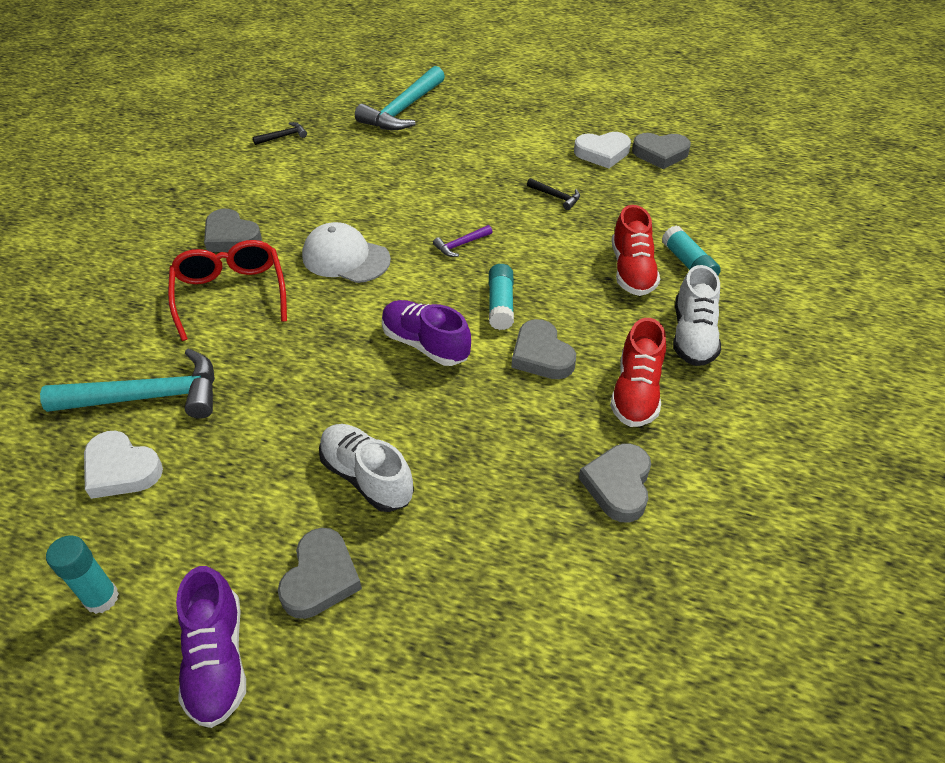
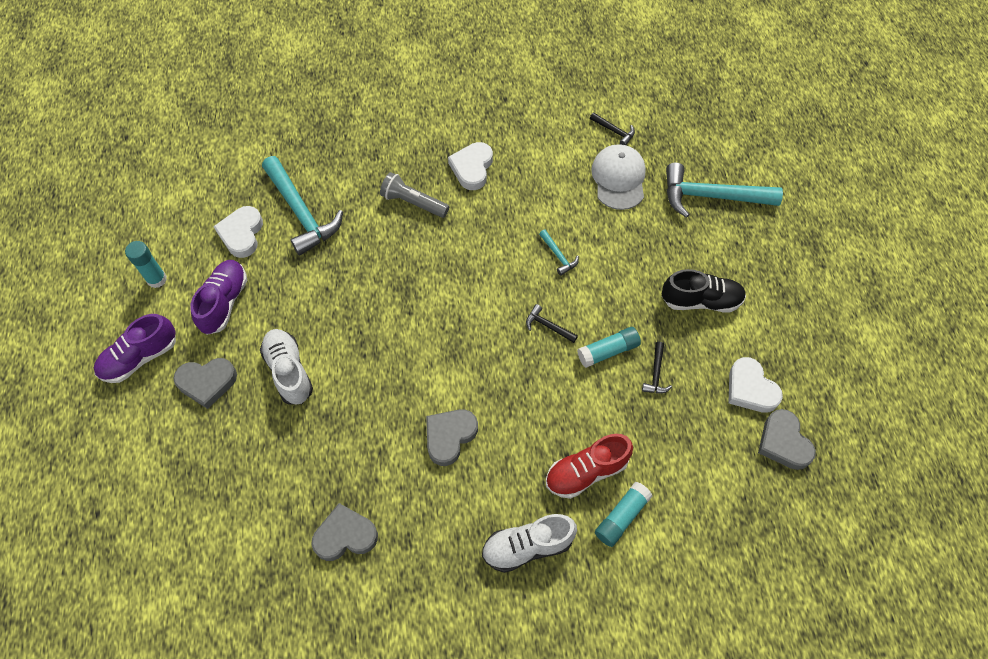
camera: 65 degrees right, 15 degrees up
(231, 237) = (472, 168): grey heart -> white heart
(231, 294) = (413, 202): red glasses -> grey flashlight
(345, 258) = (489, 253): white cap -> white cap (619, 178)
(367, 477) = (289, 371): white shoe -> white shoe turned 45 degrees counterclockwise
(388, 213) = (558, 256): none -> turquoise hammer
(425, 344) = (423, 351): purple shoe -> purple shoe (224, 302)
(461, 245) = (548, 326): purple hammer -> black hammer
(500, 304) = (491, 385): turquoise glue stick -> turquoise glue stick (608, 351)
(501, 149) = (701, 300): none -> black shoe
(636, 392) = (442, 520): red shoe -> none

